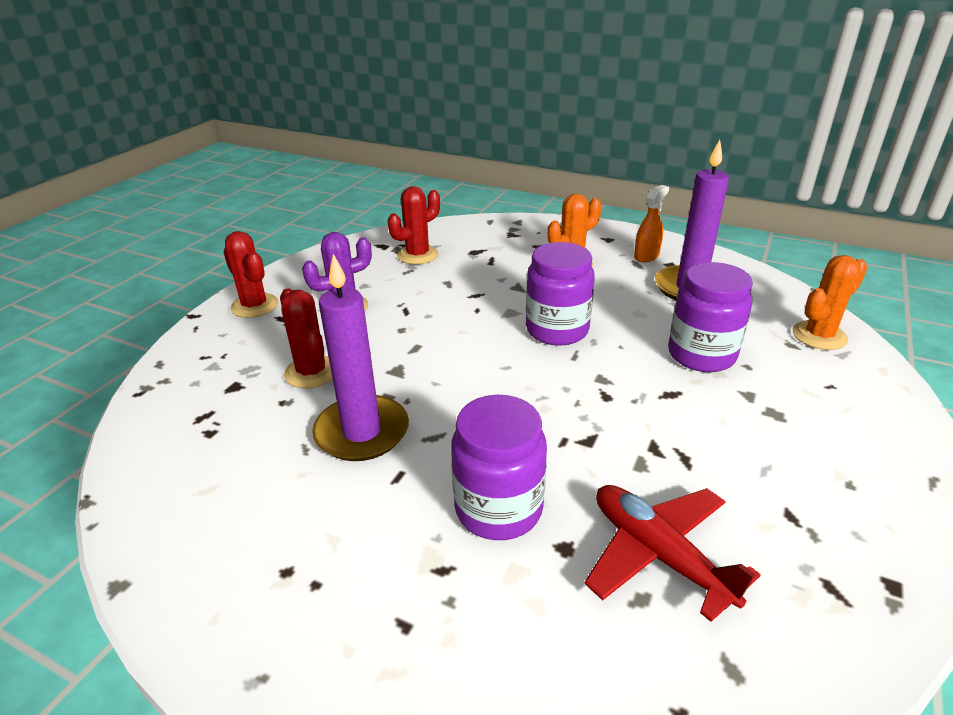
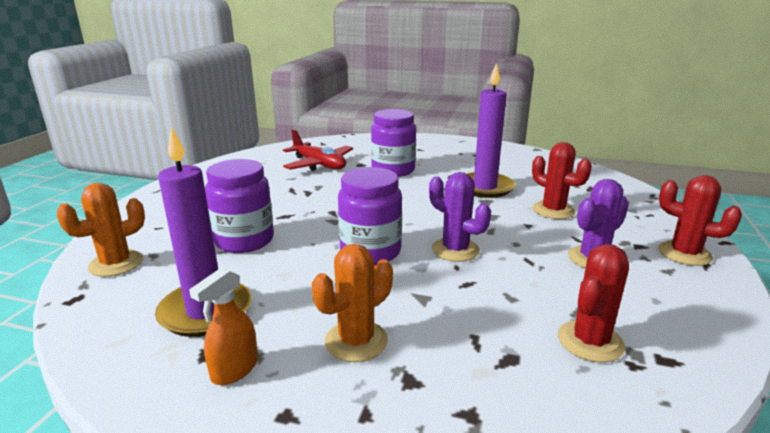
camera: 170 degrees right, 10 degrees down
(469, 326) = (455, 250): none -> purple cactus

